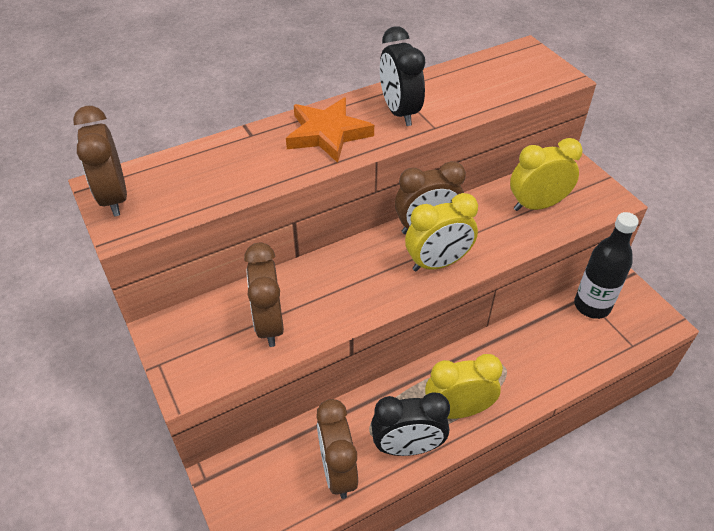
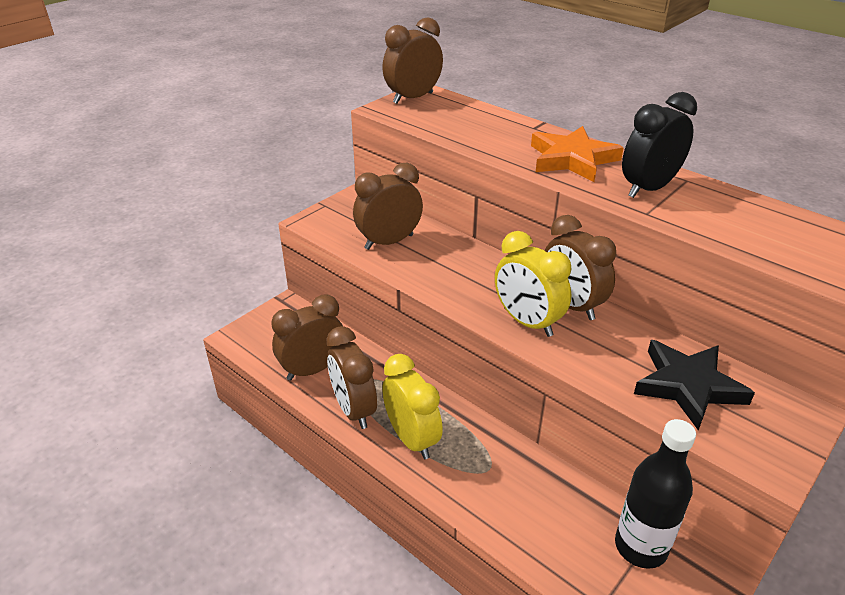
camera: 70 degrees right, 10 degrees down
(407, 447) = (354, 410): black clock -> brown clock
(537, 205) = (688, 386): yellow clock -> black star

